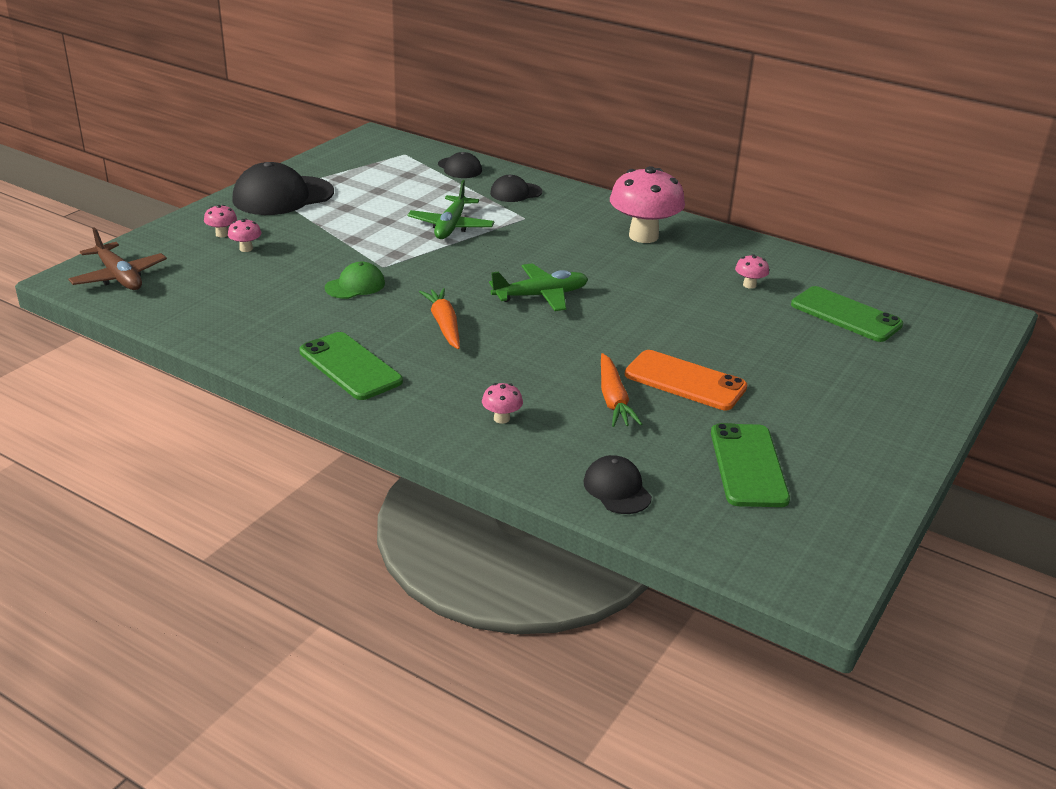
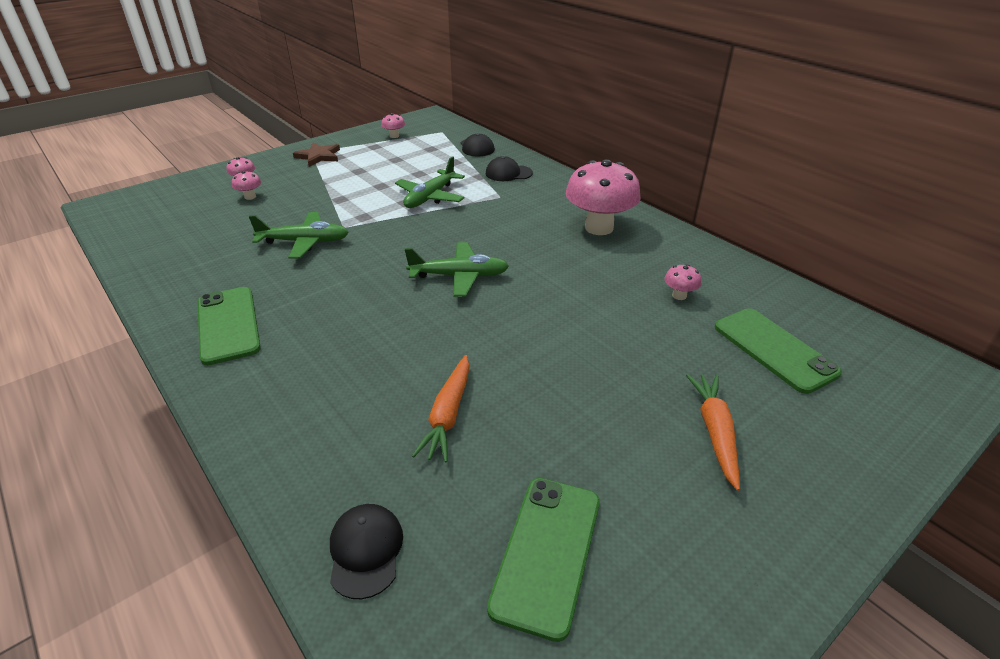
camera: 20 degrees right, 5 degrees up
(119, 277) = (135, 209): brown plane -> none
(283, 196) = (319, 156): black cap -> brown star
(355, 285) = (305, 242): green cap -> green plane
(444, 325) = (347, 294): orange carrot -> orange carrot (715, 432)
(501, 418) = (315, 416): pink mushroom -> pink mushroom (394, 136)
(685, 381) = (542, 405): orange phone -> none

